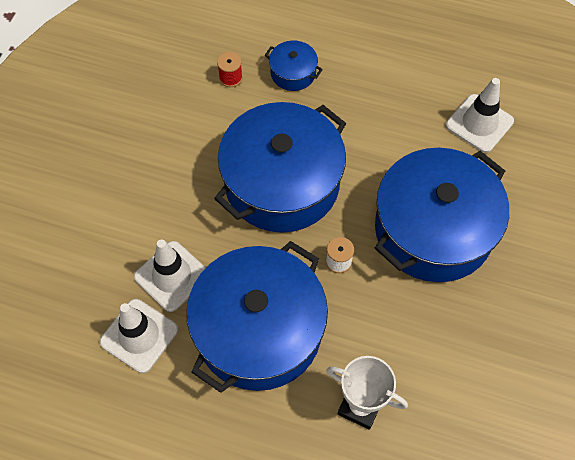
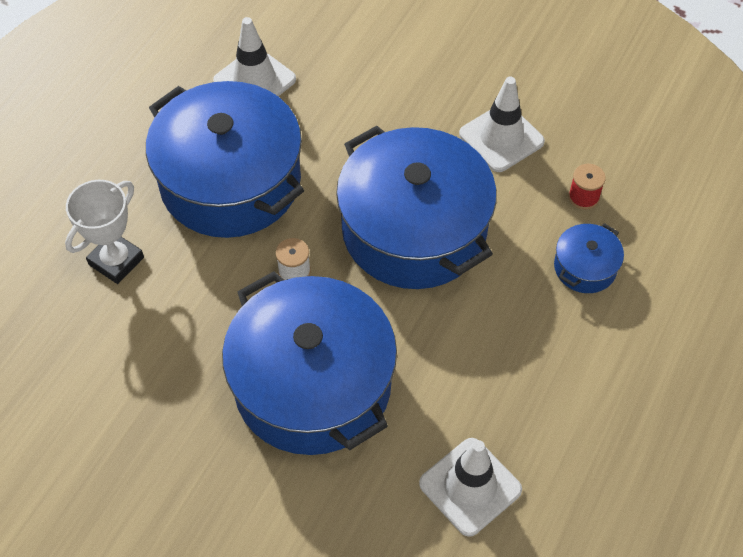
camera: 100 degrees right, 5 degrees down
(172, 276) = (315, 112): white traffic cone -> white traffic cone (501, 138)

